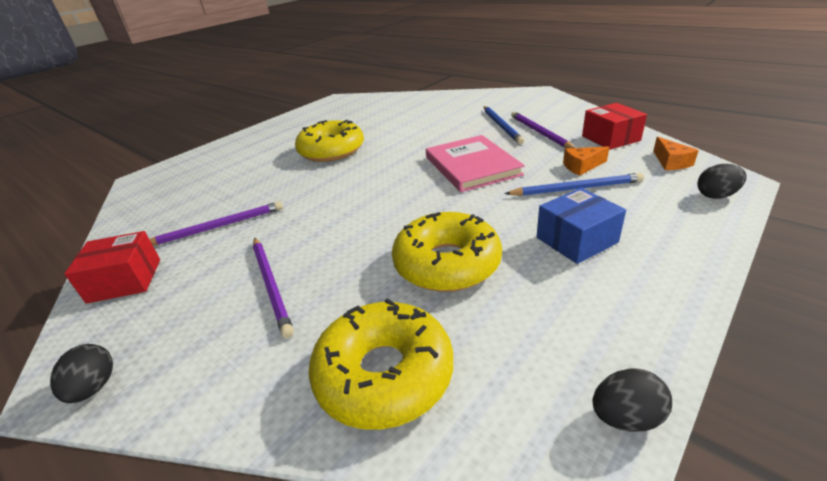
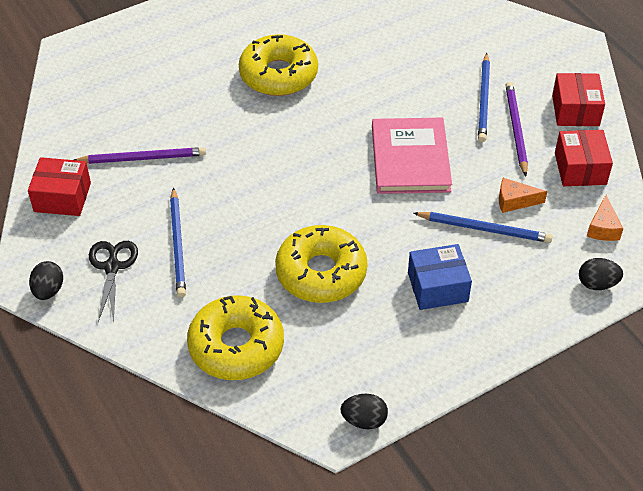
camera: 15 degrees right, 15 degrees up
(189, 331) = (112, 267): none -> black scissors
(271, 285) = (178, 245): purple pencil -> blue pencil
(572, 115) = (575, 110): none -> red box

